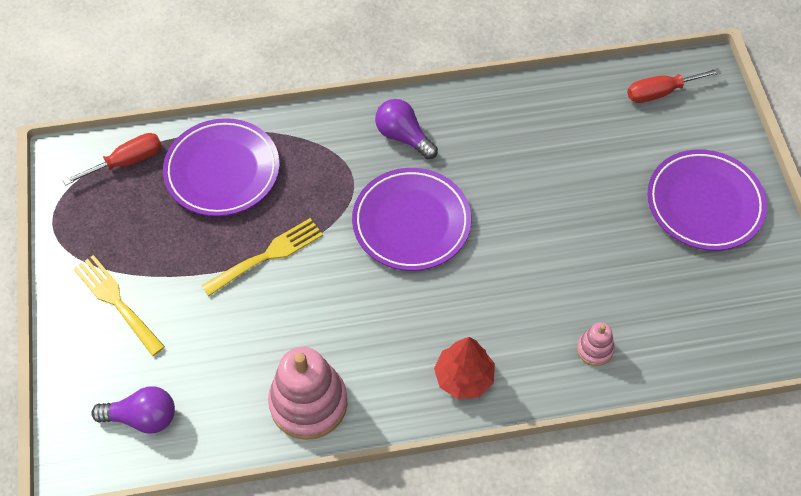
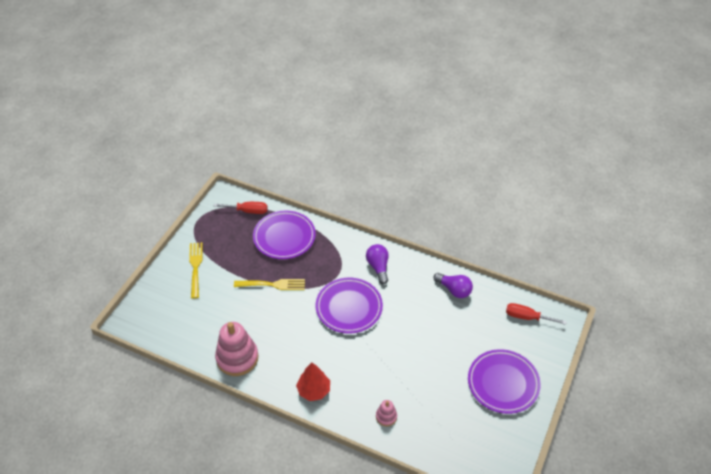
camera: 35 degrees right, 10 degrees down
(142, 417) = (166, 321): purple light bulb -> purple light bulb (454, 290)

